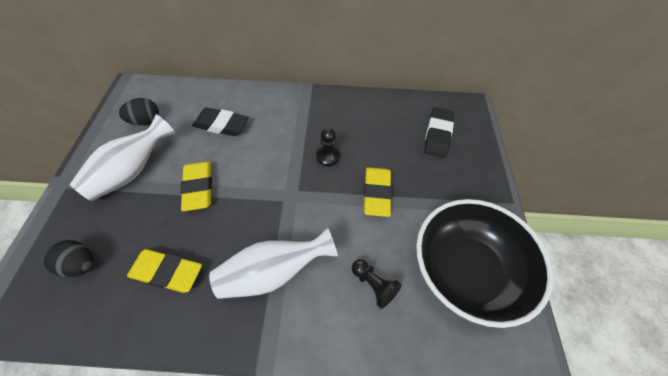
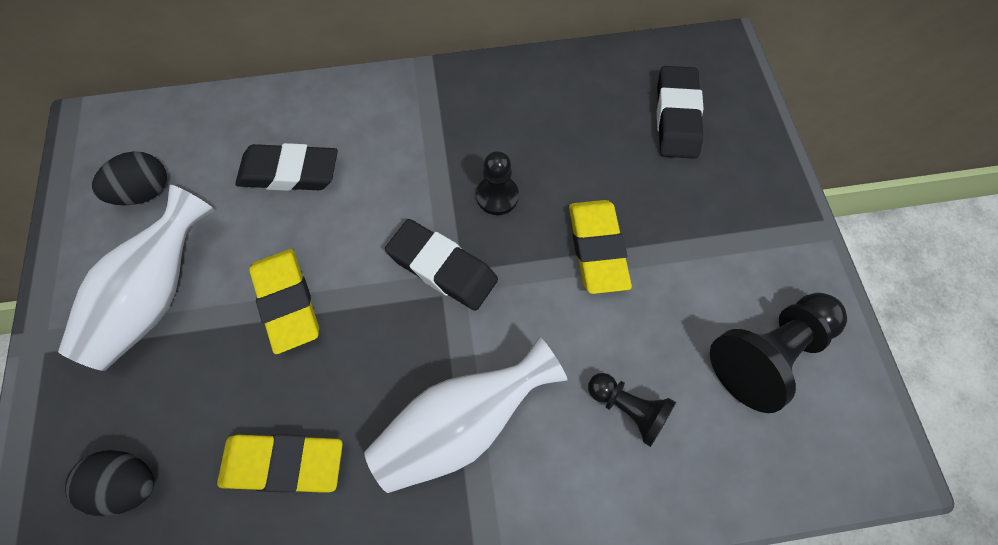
camera: 10 degrees left, 10 degrees up
(287, 187) = (442, 268): none -> black eraser
(466, 271) = (768, 354): black bowl -> black pawn

